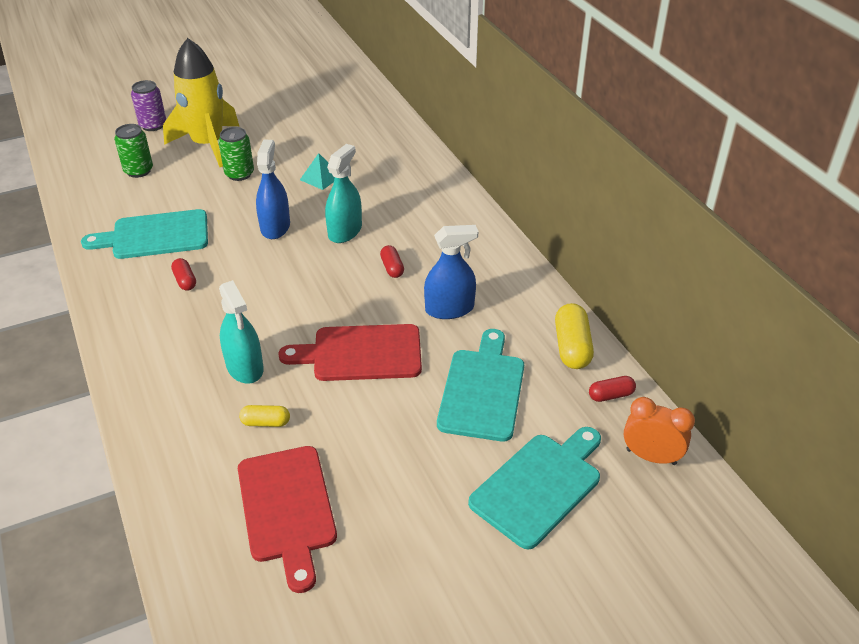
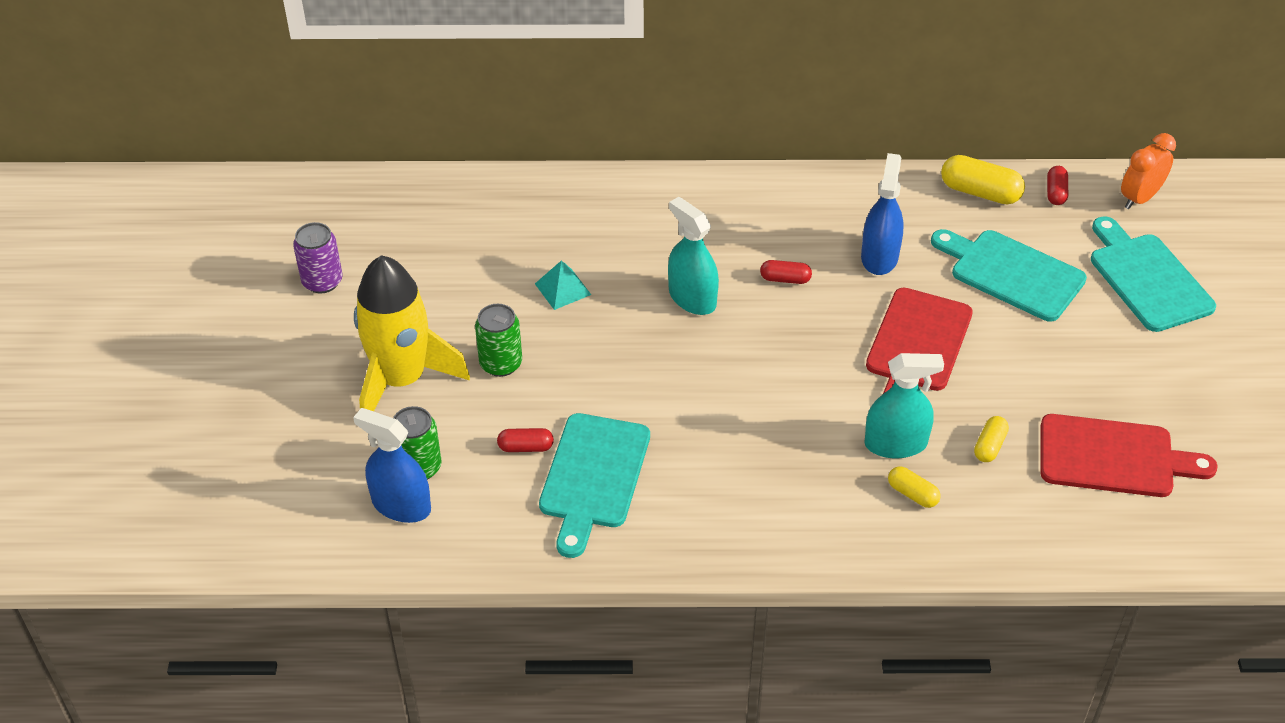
camera: 65 degrees left, 5 degrees up
(153, 125) = (300, 429): purple can -> purple can (322, 281)
(185, 281) = (709, 465): red capsule -> red capsule (525, 447)
(194, 389) = (912, 494): none -> yellow capsule
(275, 227) = (645, 357): blue spray bottle -> blue spray bottle (401, 505)

